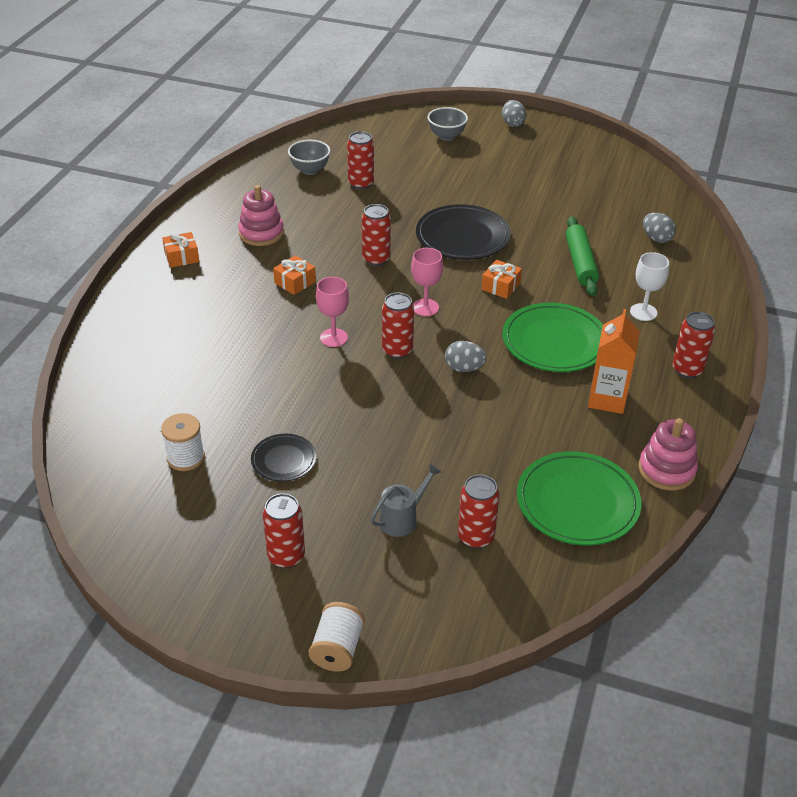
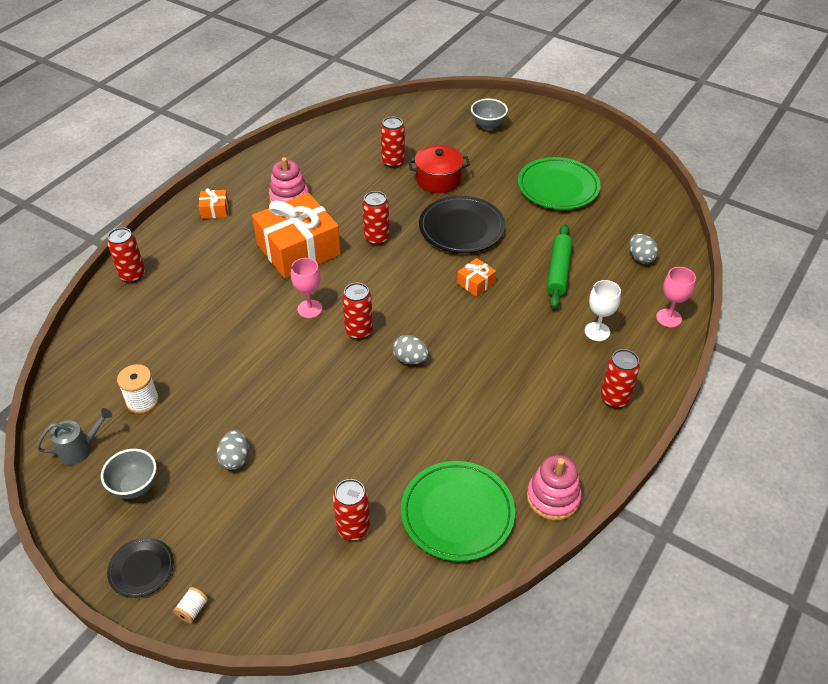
camera: 15 degrees right, 5 degrees up
(283, 460) = (221, 419): black plate -> black plate (141, 569)
(286, 556) = (186, 512): red can -> red can (132, 275)
(295, 282) = (298, 249): orange gift -> orange gift, size x2.37
(310, 170) = (354, 142): grey bowl -> grey bowl (135, 487)
(337, 649) = (192, 610): white spool -> white spool, size x0.59
(402, 518) = (297, 496): grey watering can -> grey watering can (80, 449)
(417, 194) = (438, 180): none -> red pot
(425, 307) = (400, 293): pink goblet -> pink goblet (668, 318)
(512, 124) = (553, 121): grey egg -> grey egg (235, 458)
(554, 342) = (502, 347): green plate -> green plate (558, 187)
(607, 399) = (527, 414): orange carton -> none

